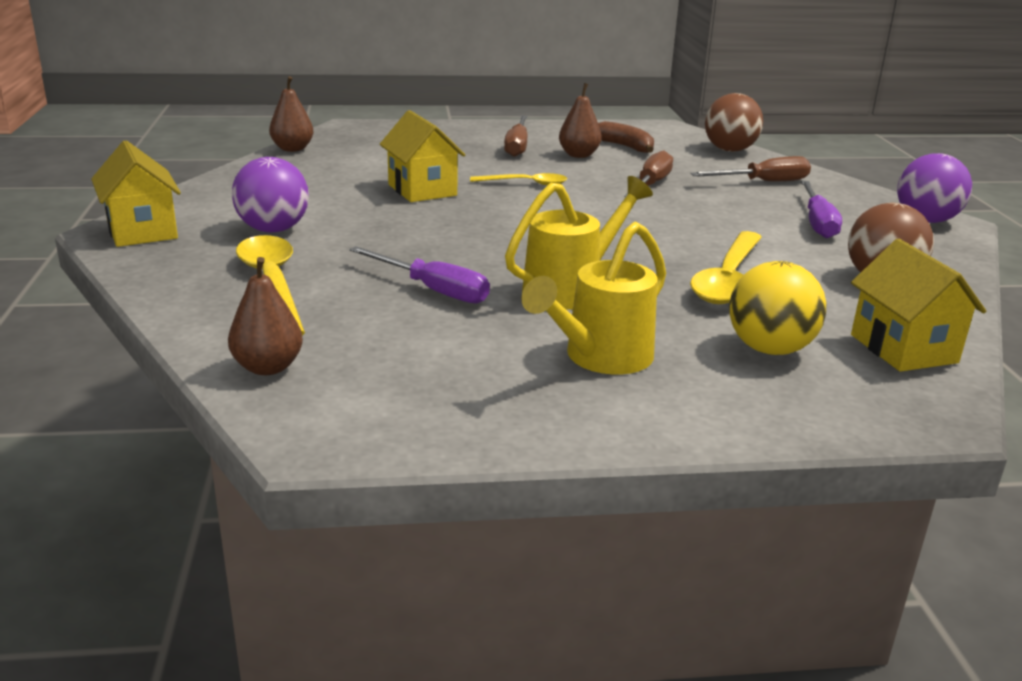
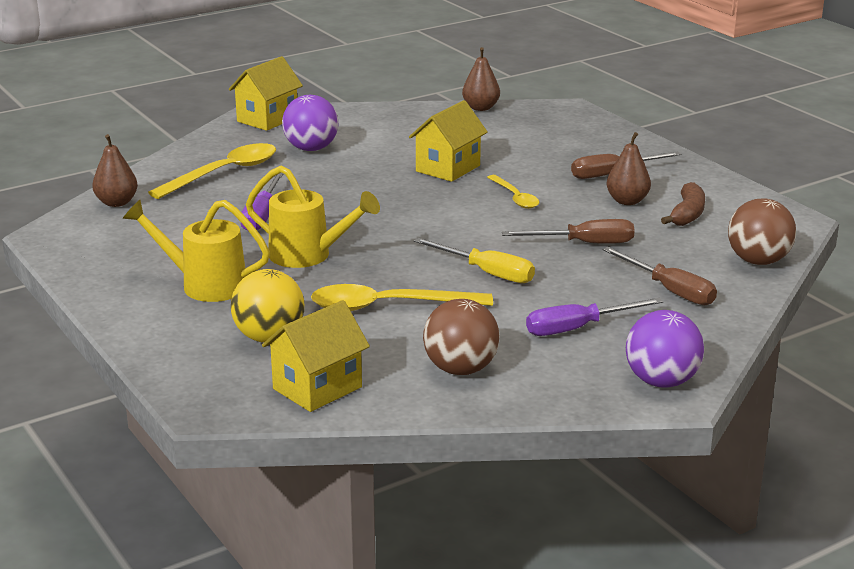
camera: 65 degrees right, 0 degrees up
(681, 227) = (486, 273): none -> yellow screwdriver

